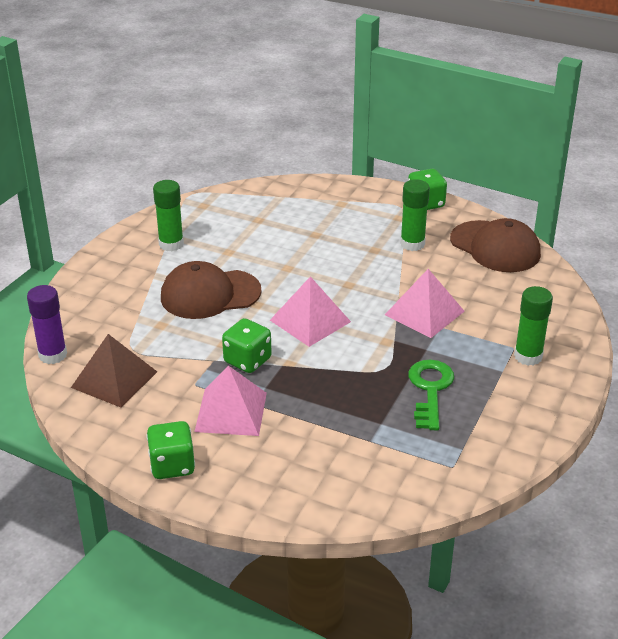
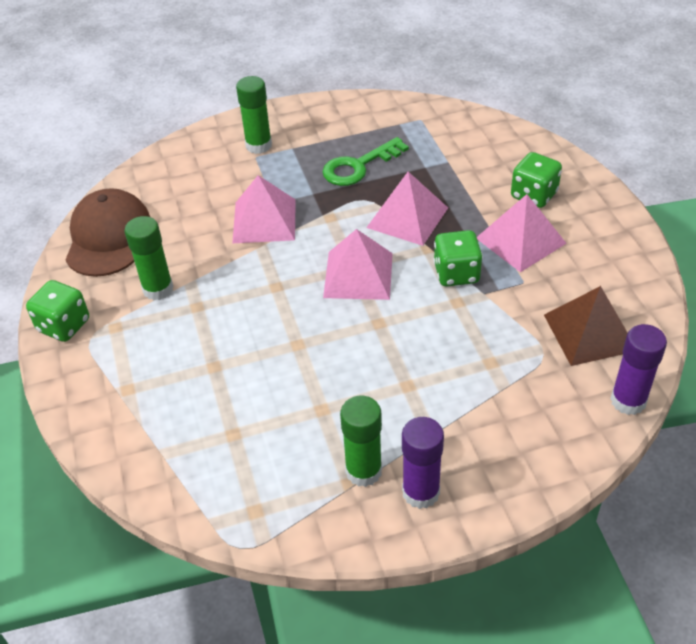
camera: 130 degrees left, 10 degrees up
(131, 253) = (421, 492): none -> purple glue stick
(172, 465) = (609, 229): green dice -> green dice (533, 195)
(210, 294) = (405, 366): brown cap -> none
(335, 376) = (407, 217): none -> pink pyramid

